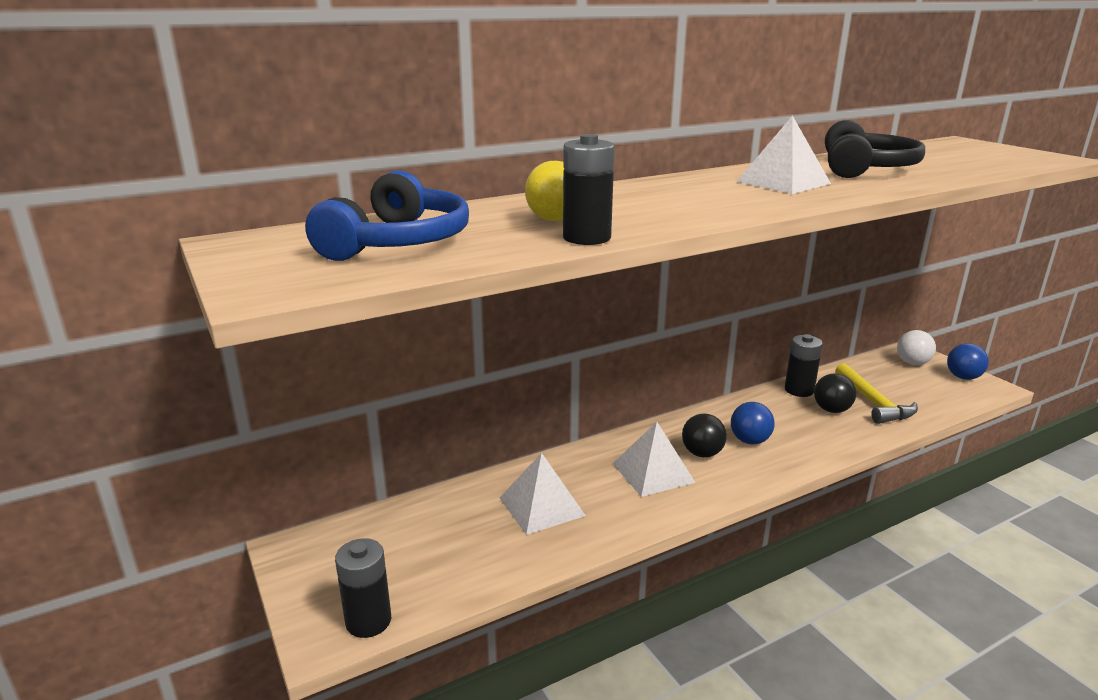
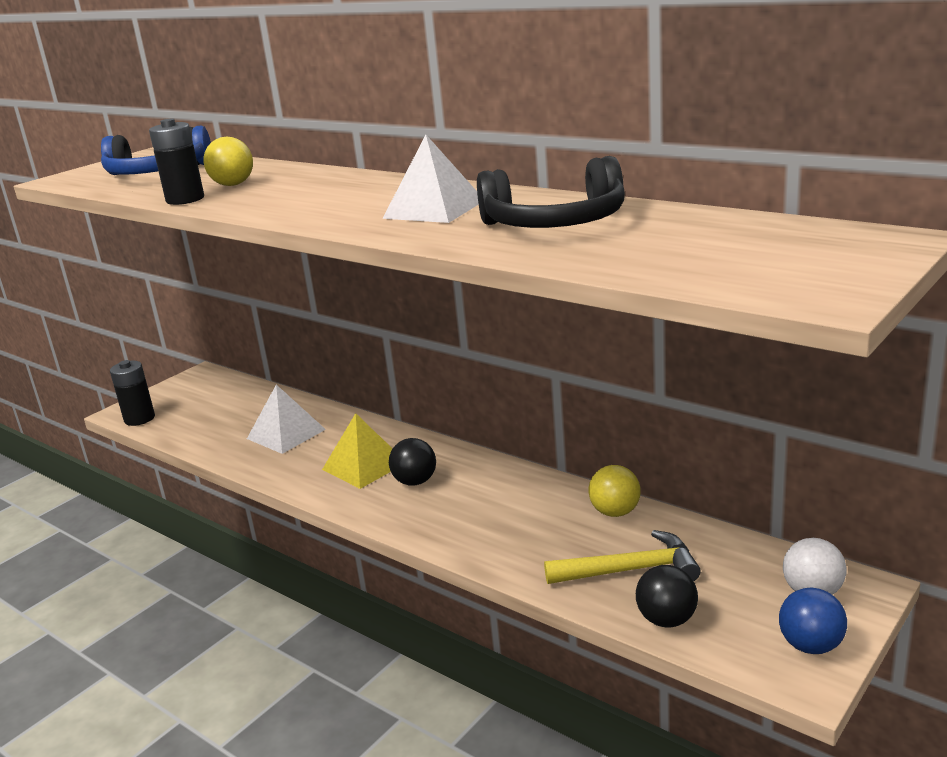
camera: 70 degrees right, 0 degrees up
(653, 472) = (364, 466): white pyramid -> yellow pyramid
(749, 441) = (460, 502): blue ball -> none
(799, 390) = (615, 512): black battery -> yellow ball
(831, 410) = (580, 541): black ball -> black ball (667, 620)
(873, 403) = (631, 570): yellow hammer -> yellow hammer turned 150 degrees counterclockwise

